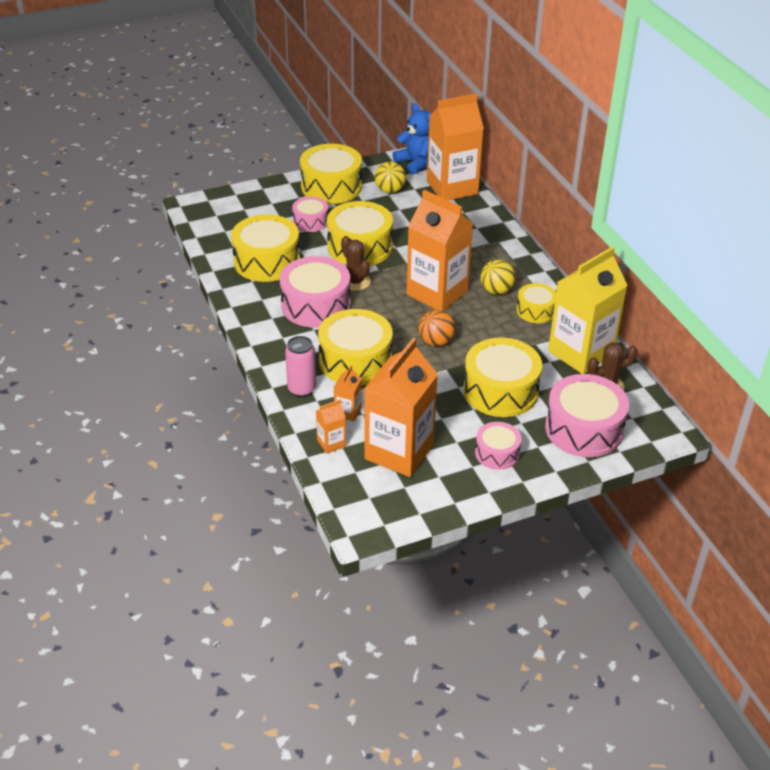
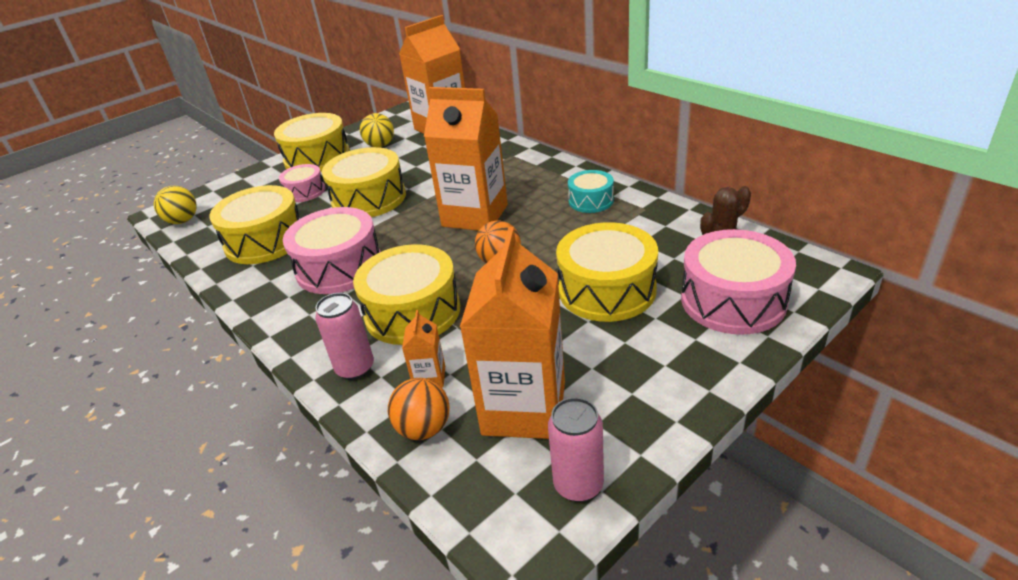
camera: 15 degrees left, 5 degrees down
(331, 443) = (424, 428): orange carton -> orange ball
(355, 282) = (377, 231): brown cactus -> none
(408, 506) = (578, 485): none -> pink can
(416, 163) = (396, 119): blue teddy bear -> none
(496, 290) = (537, 195): yellow ball -> yellow ball (183, 221)
(497, 453) = (652, 364): pink drum -> none
(535, 310) = (591, 201): yellow drum -> turquoise drum
(580, 353) = (667, 224): yellow carton -> none

